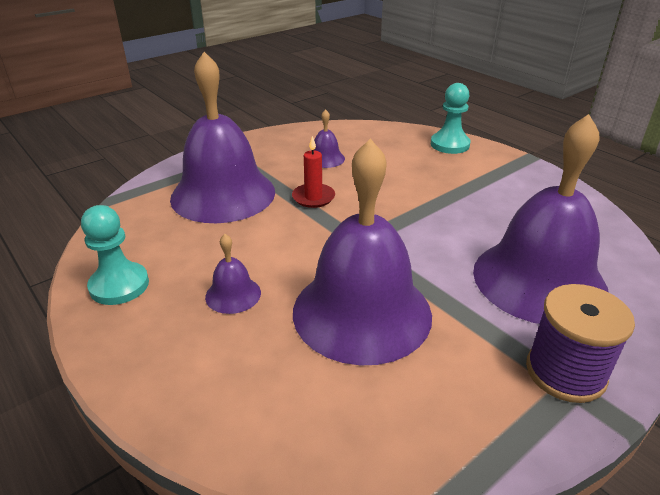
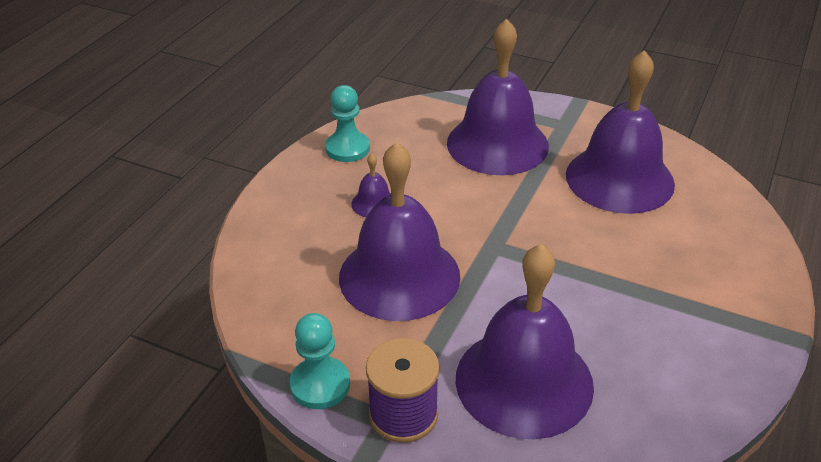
camera: 65 degrees right, 5 degrees up
(313, 197) = (539, 196): red candle -> none
(325, 158) = (619, 179): purple bell -> purple bell, size x2.42
(449, 144) = (752, 260): turquoise pawn -> turquoise pawn (320, 385)

